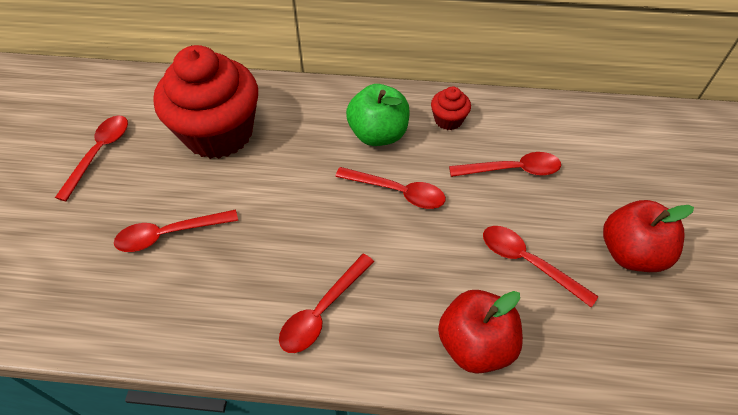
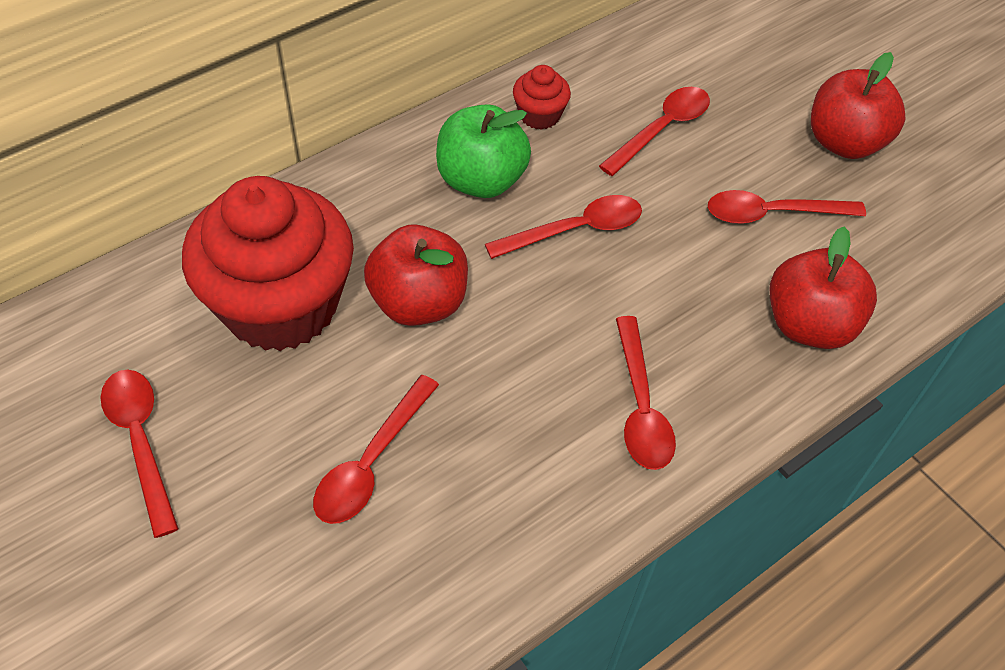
camera: 45 degrees left, 0 degrees up
(278, 174) = (419, 302): none -> red apple

